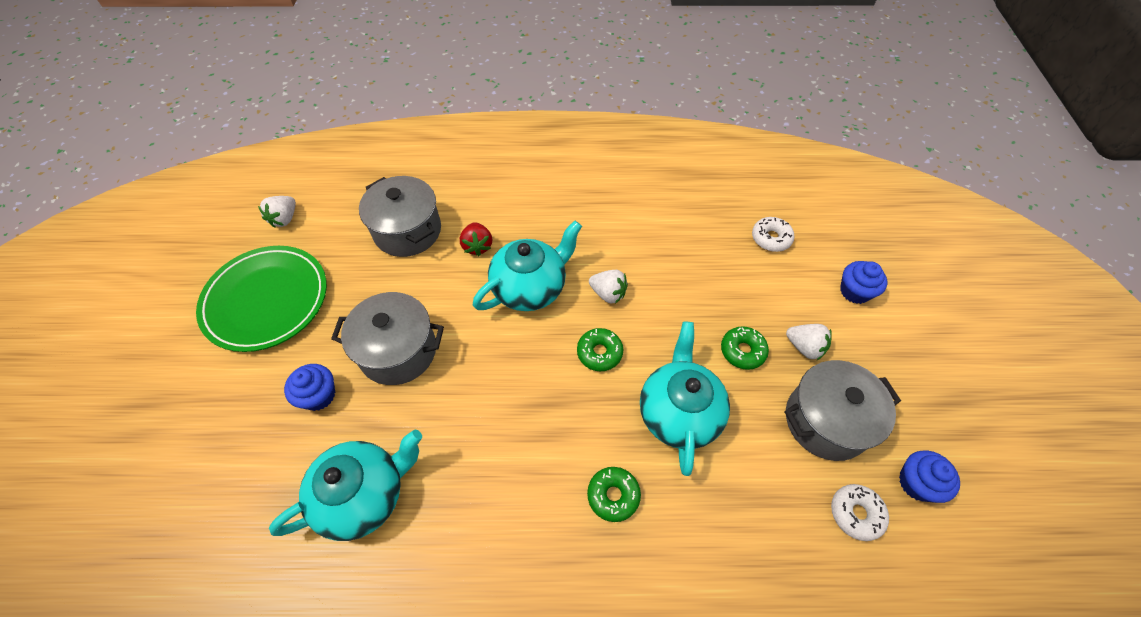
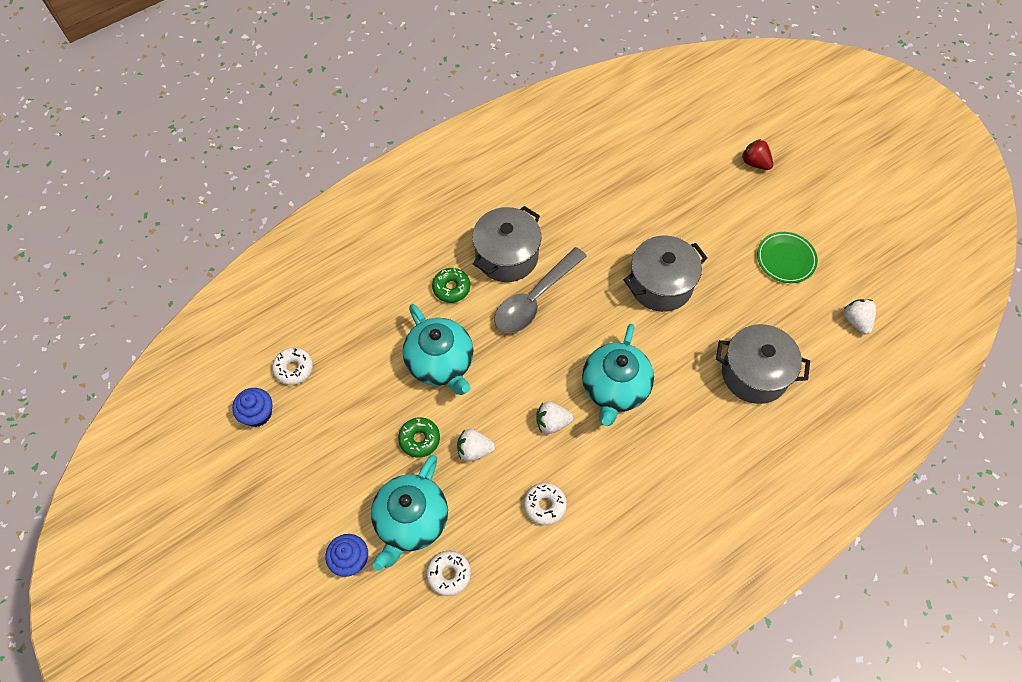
camera: 145 degrees right, 5 degrees up
(266, 300) = (786, 259): green plate -> green plate, size x0.56
(319, 395) = (679, 230): blue cupcake -> none
(363, 495) = (595, 202): turquoise teapot -> turquoise teapot (411, 521)
(477, 246) = (687, 397): red strawberry -> red strawberry (755, 163)
(532, 419) = (534, 299): none -> grey spoon
(599, 353) = (523, 371): green donut -> none
(661, 240) = (545, 505): none -> white donut
(804, 347) = (373, 474): white strawberry -> white strawberry (474, 450)
(826, 421) = (334, 421): grey pot -> grey pot (507, 256)

